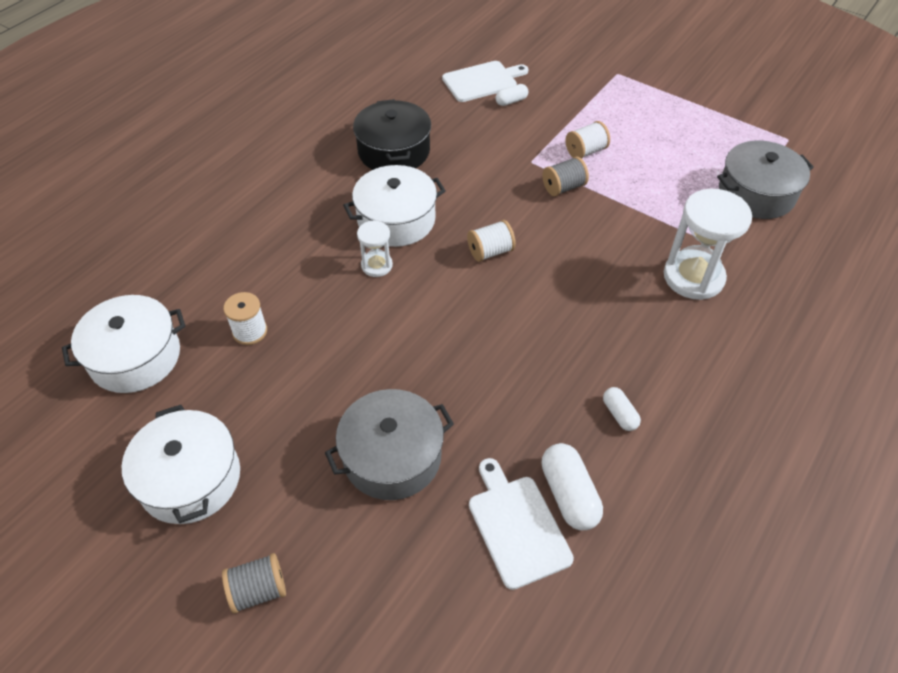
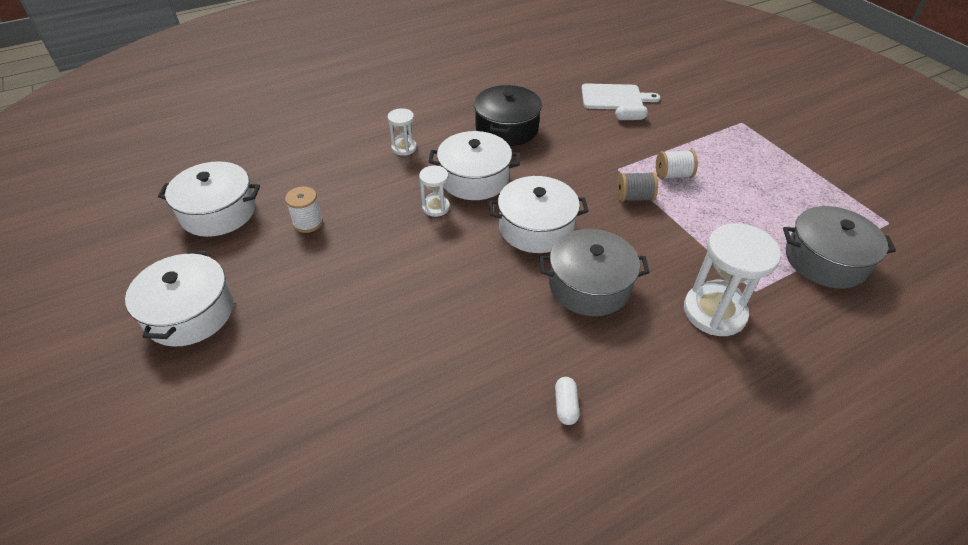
camera: 25 degrees right, 5 degrees down
(258, 590) = (173, 419): grey spool -> none
(297, 209) = (404, 148): none -> white hourglass
(392, 456) = (346, 359): grey pot -> grey pot (589, 285)
(490, 252) = (536, 227): white spool -> white pot
(517, 526) = (408, 464): white cutting board -> none
(569, 494) = (472, 457): white capsule -> none

